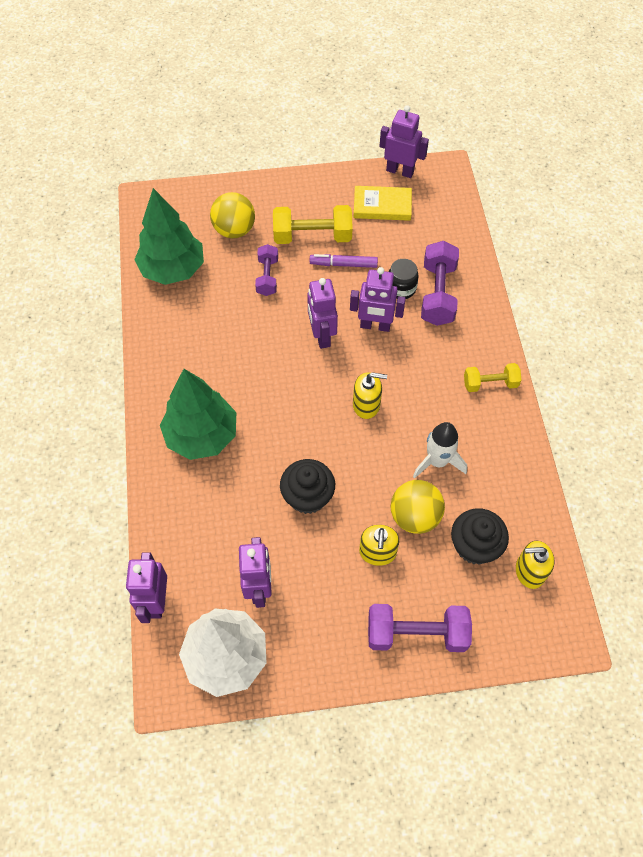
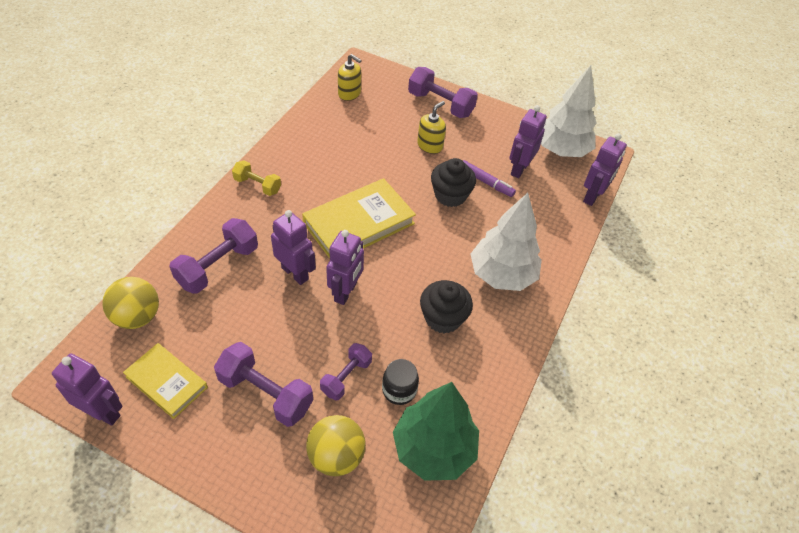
camera: 150 degrees left, 10 degrees down
(201, 435) = (502, 275): green tree -> white tree
(312, 236) = (266, 393): yellow dumbbell -> purple dumbbell
(343, 264) = (266, 344): purple marker -> purple marker (486, 182)
(366, 405) = (359, 223): yellow soap dispenser -> yellow book
(400, 171) = (103, 412): purple robot -> purple robot turned 150 degrees clockwise
(401, 288) = (241, 290): black jar -> black jar (399, 390)
(414, 516) = (389, 149): yellow ball -> yellow ball (137, 317)
(437, 461) = (345, 166): white rocket -> none
(475, 545) = (368, 118): black cupcake -> black cupcake (443, 318)

